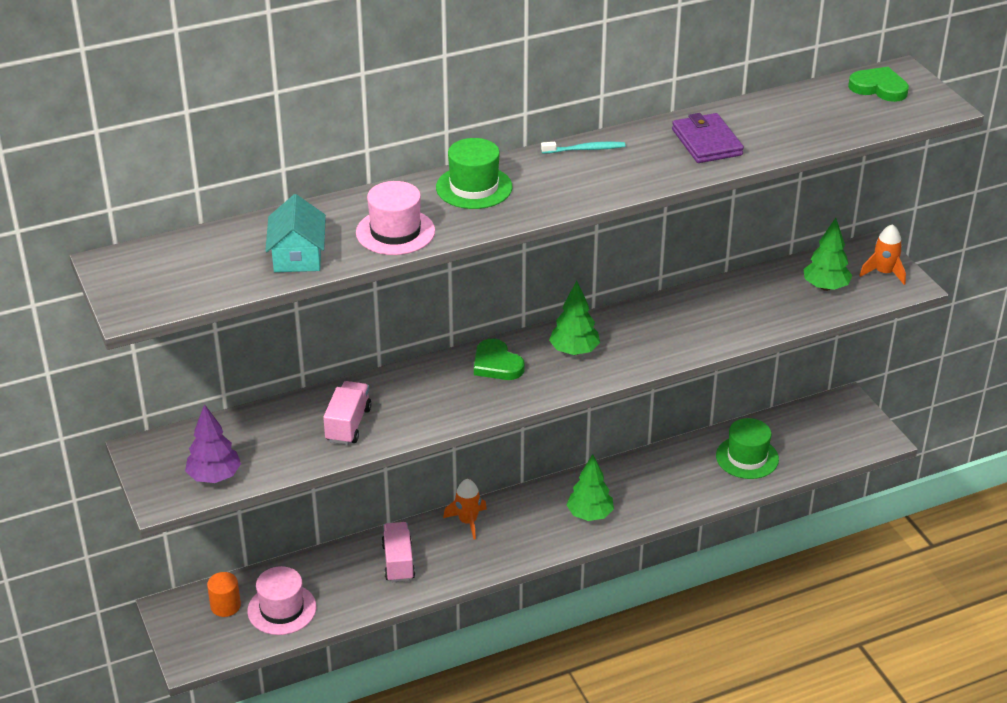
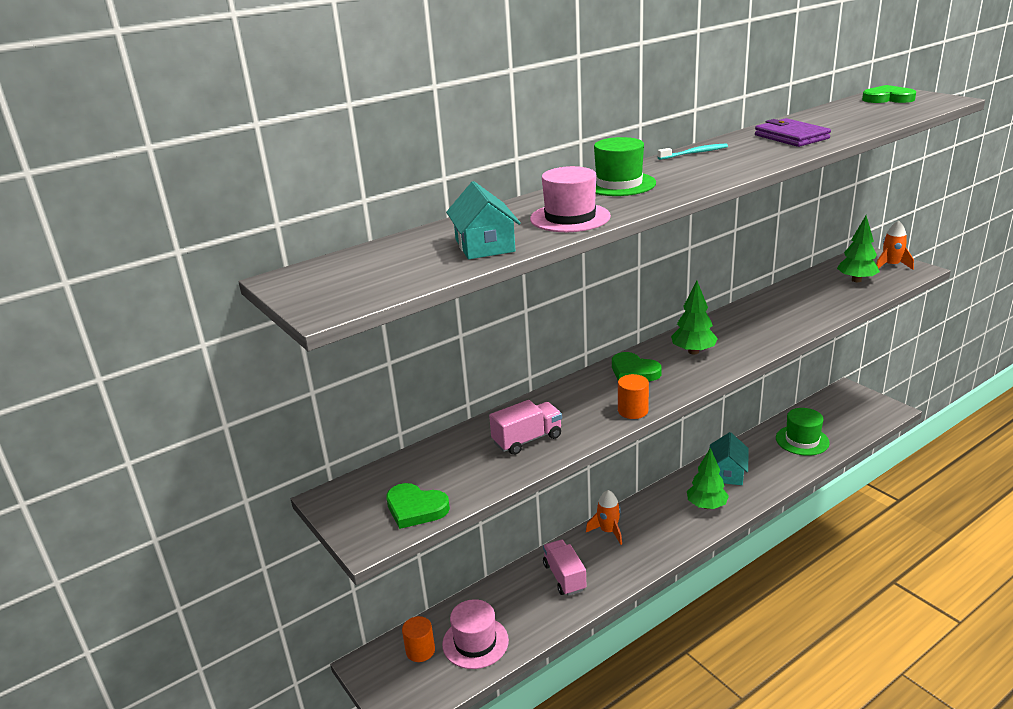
camera: 10 degrees left, 10 degrees down
(214, 477) = (415, 508): purple tree -> green heart
(348, 425) = (527, 440): pink truck -> pink truck turned 60 degrees clockwise
(468, 413) = (633, 411): none -> orange cylinder
(635, 480) = (727, 473): none -> turquoise house

